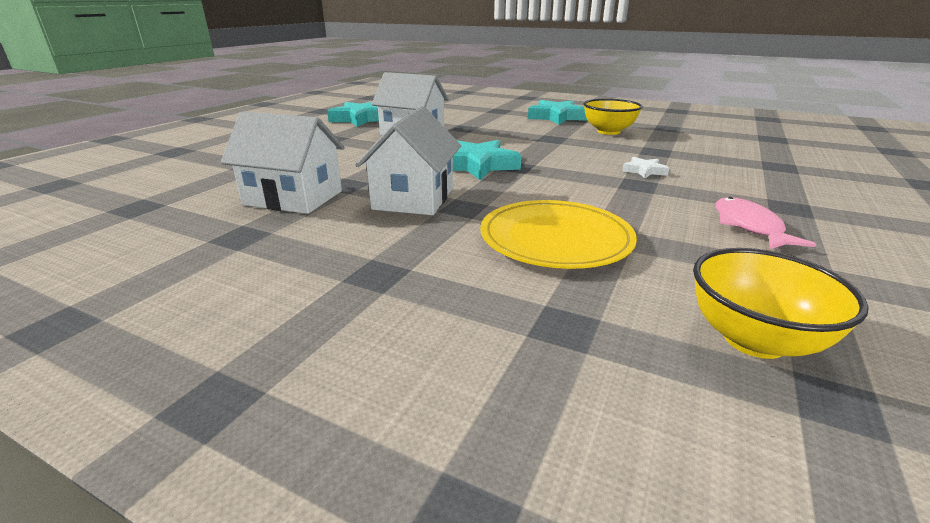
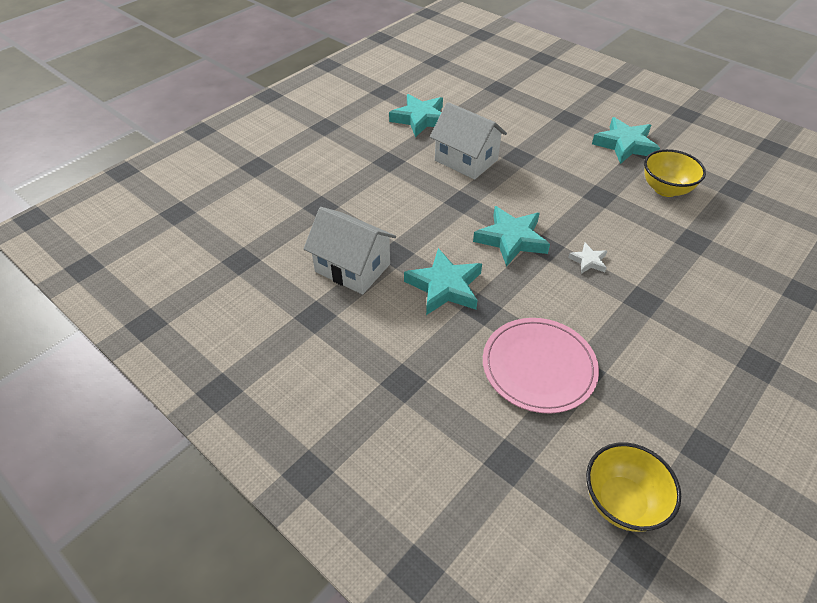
camera: 15 degrees right, 20 degrees up
(413, 198) = (445, 286): white house -> turquoise star
(555, 238) = (539, 367): yellow plate -> pink plate
(644, 171) = (661, 278): white star -> white star (588, 261)
(749, 226) = (702, 384): pink fish -> none

